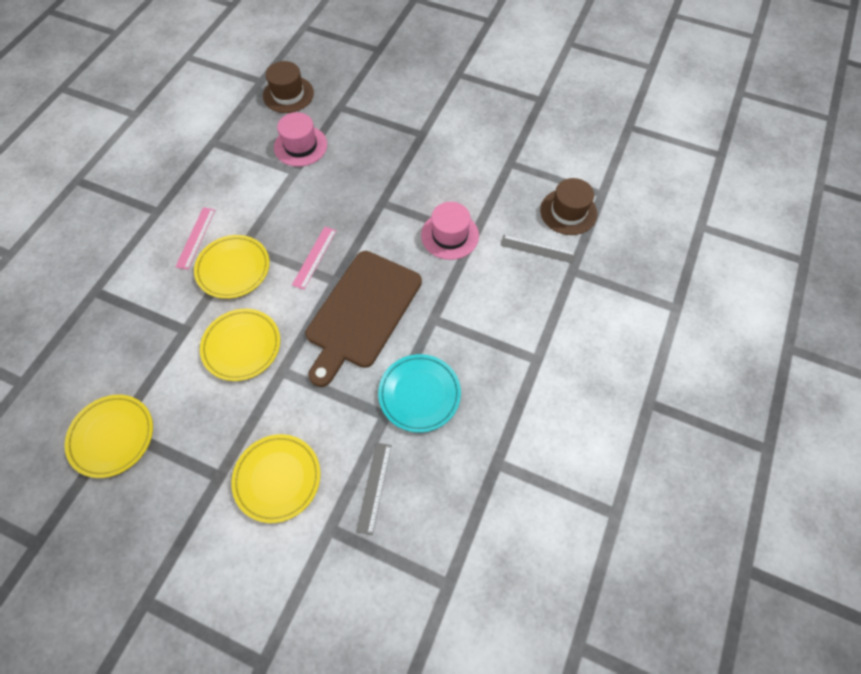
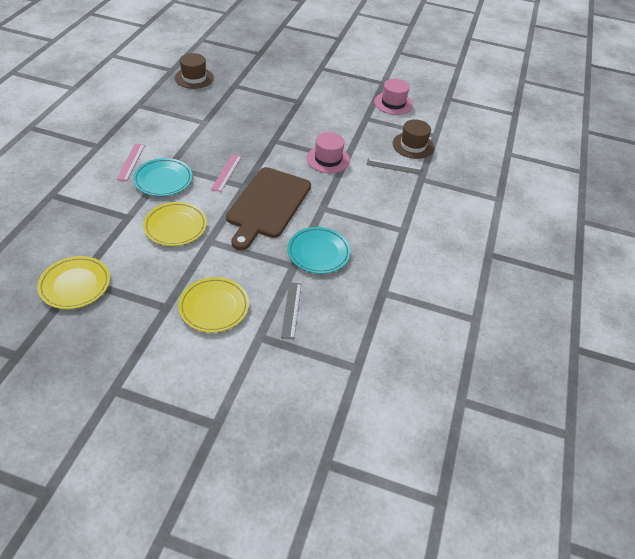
camera: 10 degrees left, 15 degrees down
(233, 269) = (163, 180): yellow plate -> turquoise plate
(300, 146) = (207, 107): pink hat -> pink hat (393, 103)

